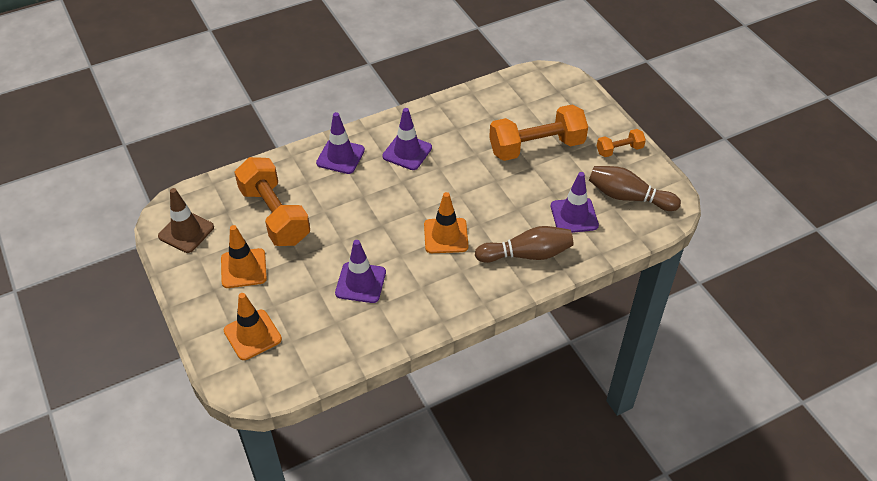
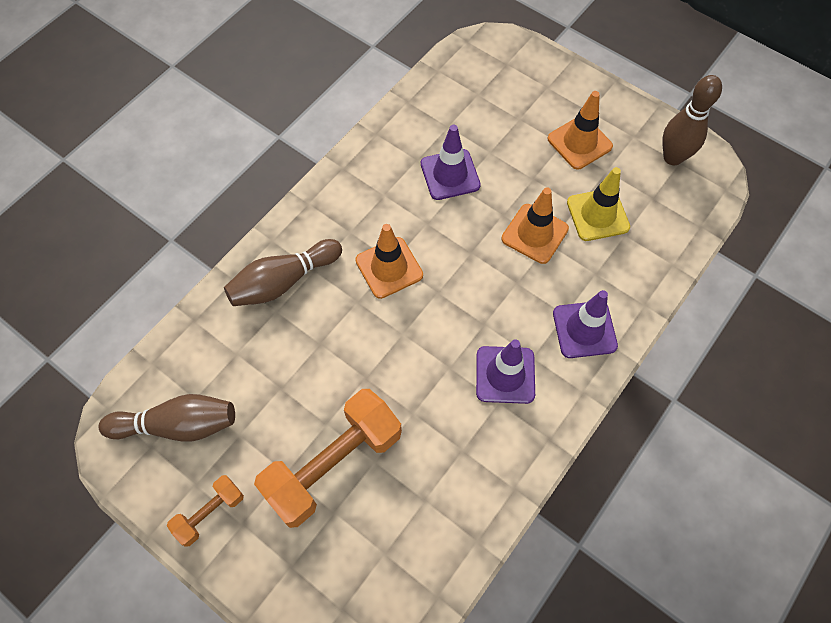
camera: 155 degrees right, 15 degrees up
(186, 232) = (673, 157): brown traffic cone -> brown bowling pin
(252, 335) = (517, 85): orange traffic cone -> orange traffic cone (534, 234)
(275, 215) = (597, 215): orange dumbbell -> yellow traffic cone
(574, 216) = (243, 362): purple traffic cone -> none

